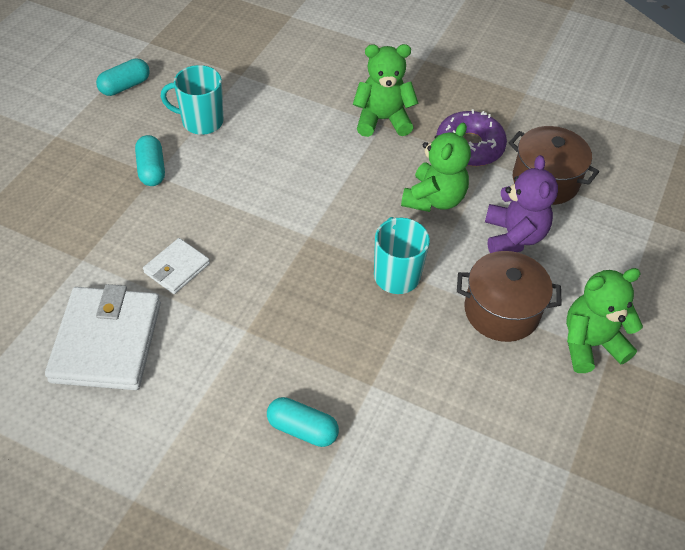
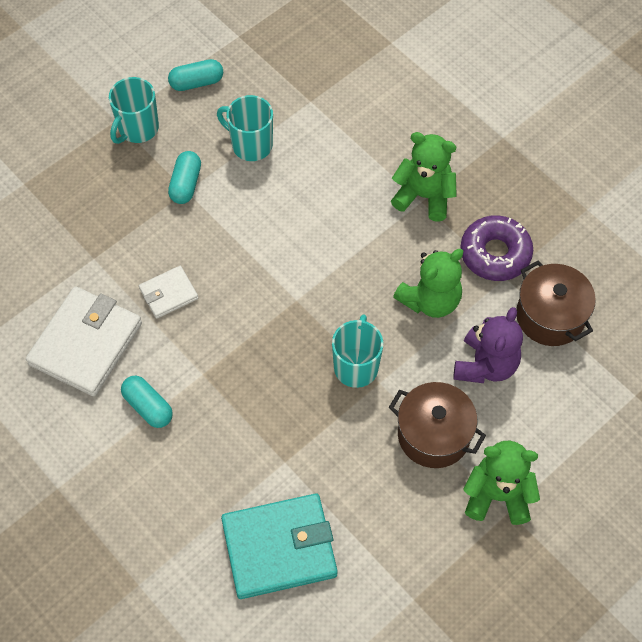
camera: 25 degrees right, 10 degrees up
(82, 137) = (137, 129): none -> turquoise mug
(302, 429) = (210, 479): turquoise capsule -> turquoise capsule (148, 407)
(409, 472) = (279, 548): none -> turquoise wallet

